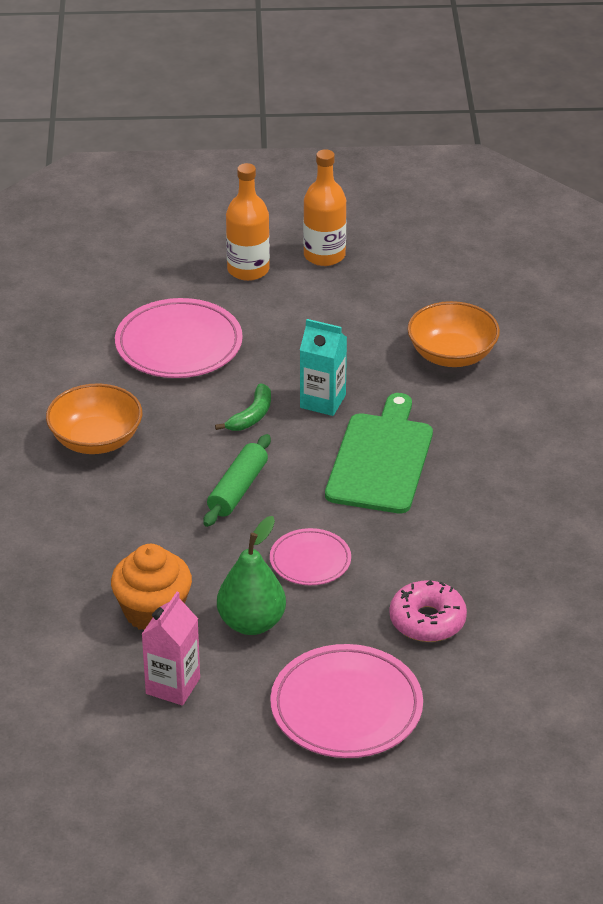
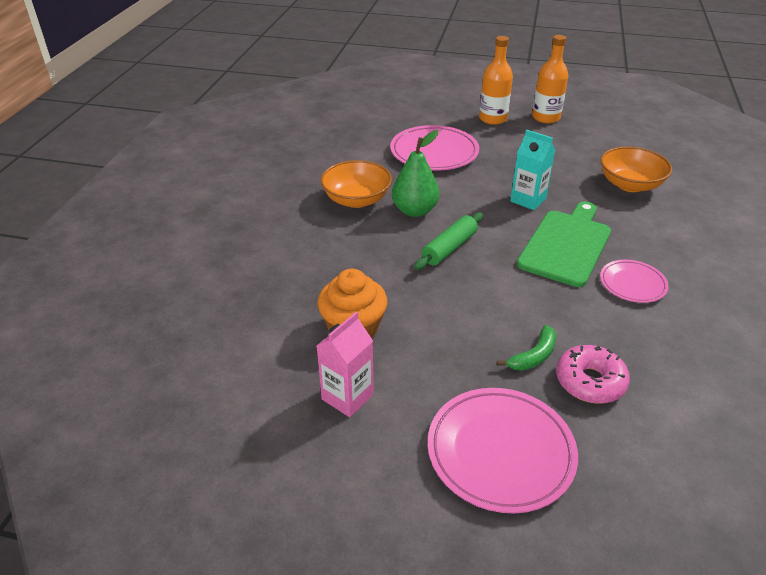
camera: 15 degrees right, 0 degrees up
(251, 416) = (473, 201): green banana -> green banana (533, 356)
(251, 623) = (432, 353): green pear -> green pear (414, 210)
(310, 561) = (494, 311): pink plate -> pink plate (632, 284)

